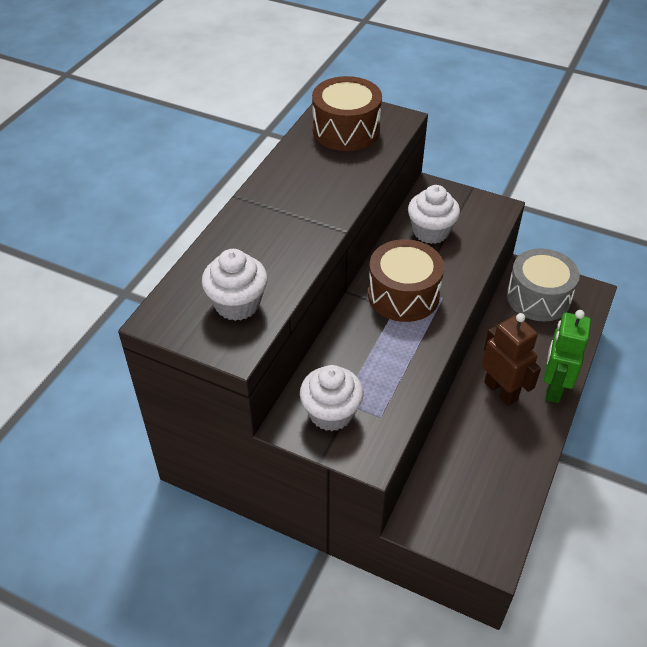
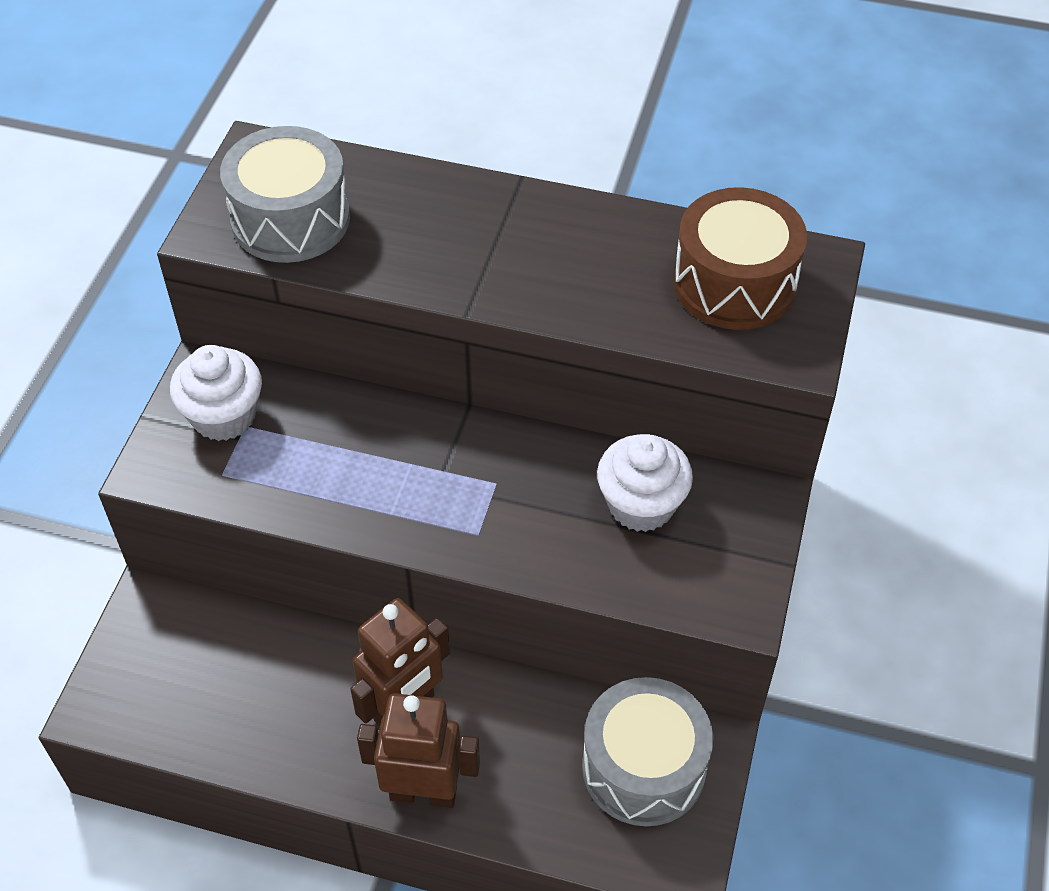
camera: 80 degrees right, 5 degrees up
(237, 304) = (290, 219): white cupcake -> grey drum
(403, 295) = (474, 479): brown drum -> none
(553, 388) = (423, 792): green robot -> brown robot

